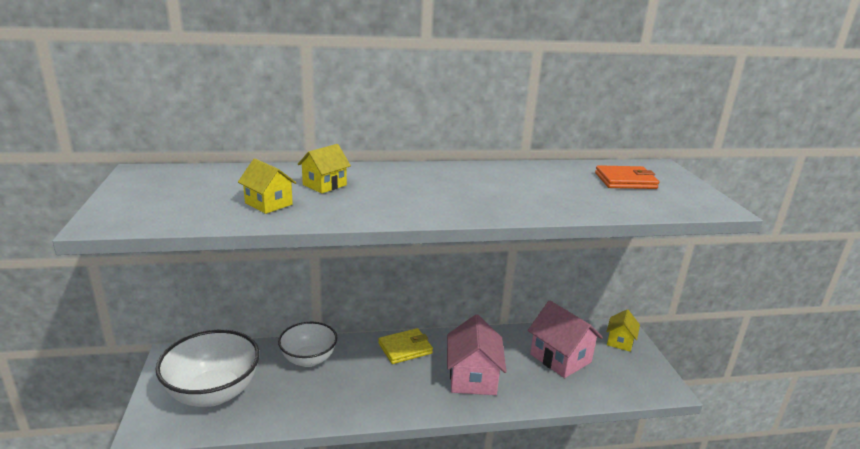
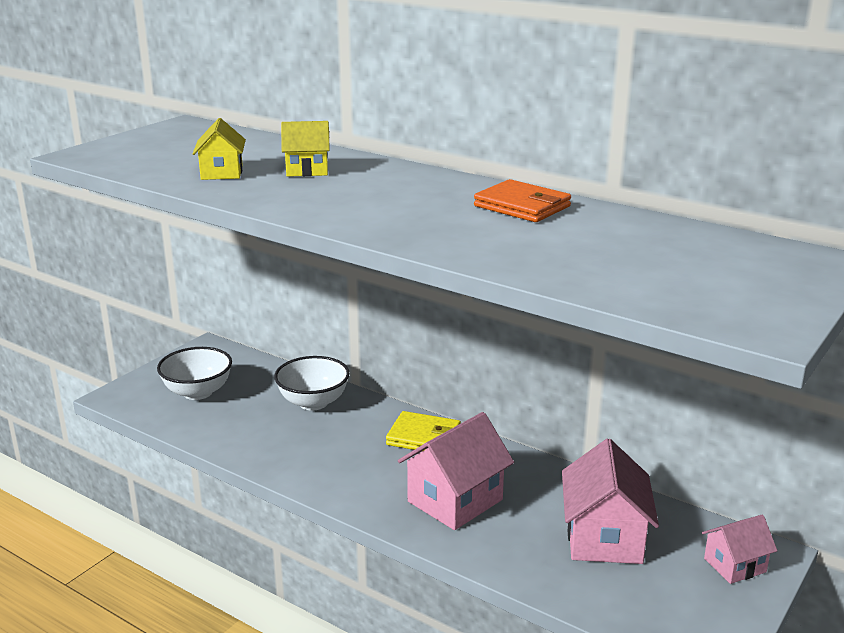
camera: 45 degrees right, 0 degrees up
(213, 393) = (198, 392): white bowl -> white bowl, size x0.66
(620, 341) = (734, 565): yellow house -> pink house
(625, 181) = (698, 259): orange wallet -> orange wallet (522, 206)

